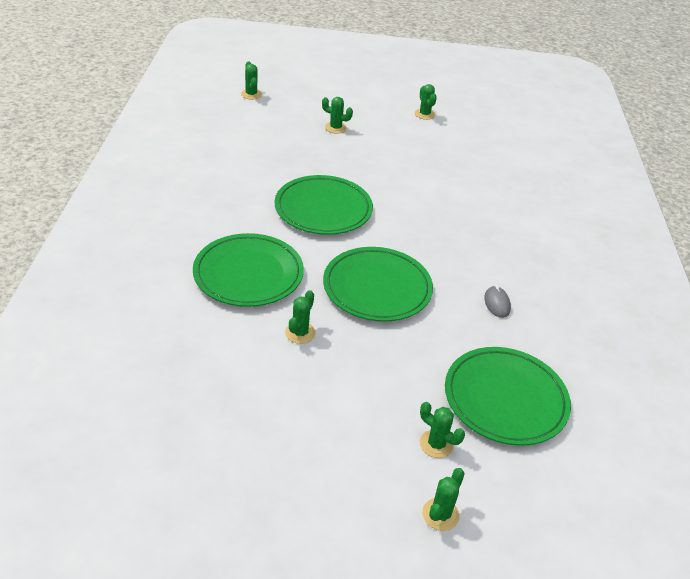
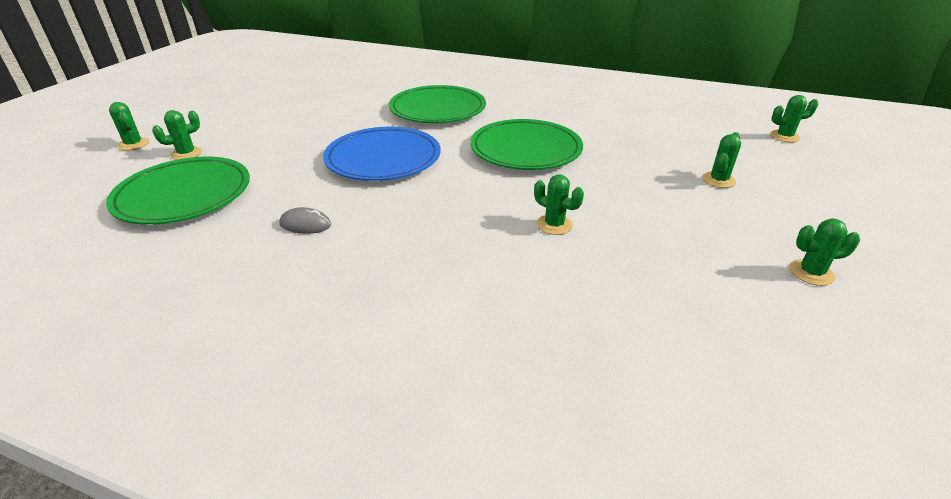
camera: 110 degrees right, 5 degrees down
(300, 333) = (353, 120): green cactus -> green cactus (554, 225)
(377, 288) = (383, 159): green plate -> blue plate

